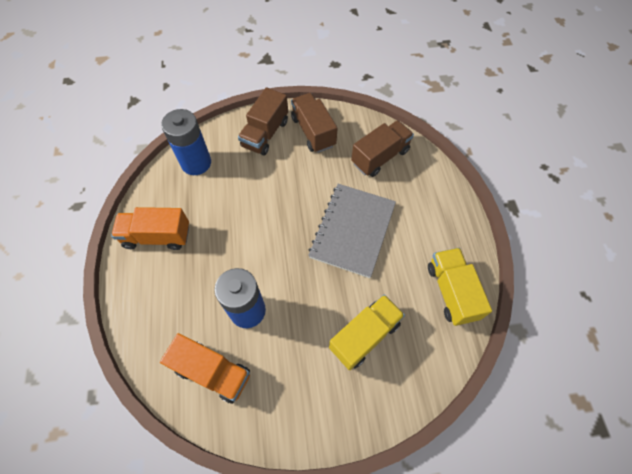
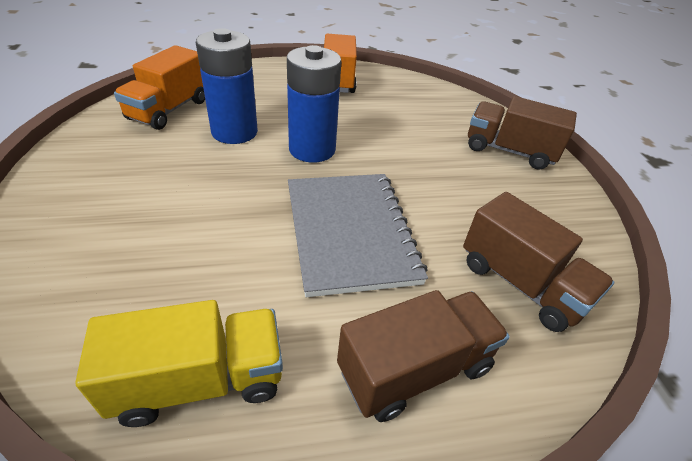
camera: 85 degrees right, 20 degrees down
(196, 163) = (440, 101): blue battery -> blue battery (312, 149)
(313, 132) = (537, 197): brown truck -> brown truck (414, 369)
(352, 230) = (350, 232): grey notebook -> grey notebook turned 60 degrees clockwise
(364, 336) = (158, 233): yellow truck -> none

